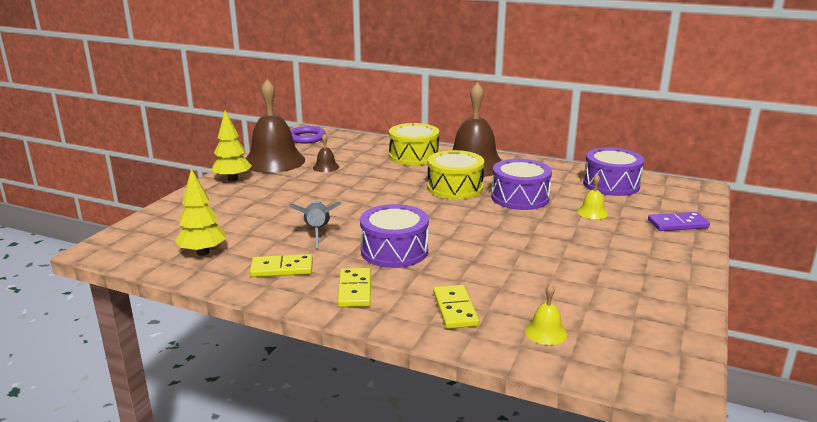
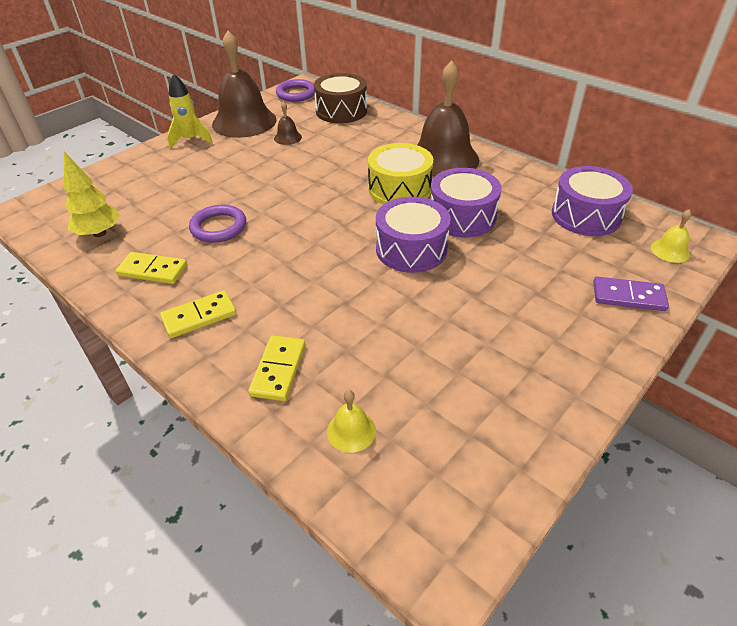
camera: 20 degrees right, 20 degrees up
(233, 179) = (190, 140): yellow tree -> yellow rocket
(317, 232) = (218, 227): grey rocket -> purple ring
(355, 290) = (199, 316): yellow domino -> yellow domino turned 45 degrees clockwise
(359, 145) = (341, 111): none -> brown drum
(394, 251) = (275, 269): purple drum -> purple drum (411, 249)
(414, 156) = (387, 135): yellow drum -> none
(592, 212) = (532, 256): yellow bell -> yellow bell (670, 250)

